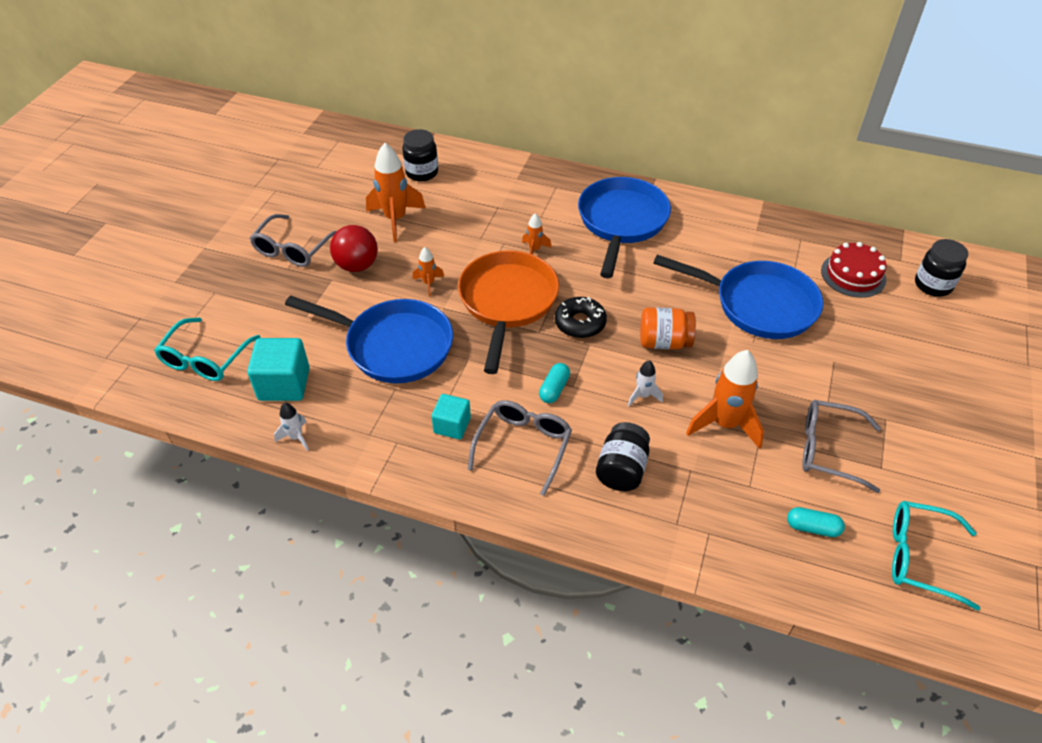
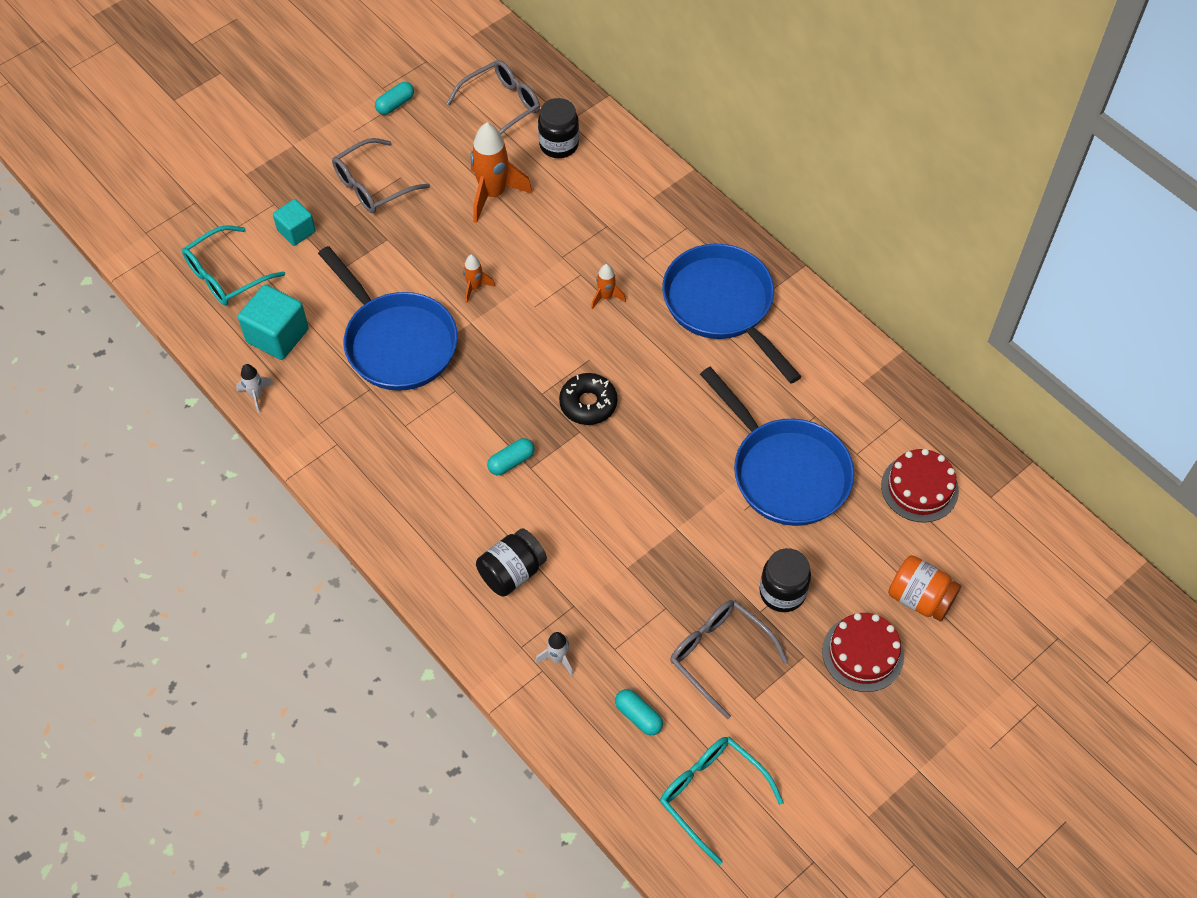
camera: 30 degrees right, 10 degrees up
(273, 192) = (395, 104): none -> turquoise capsule
(357, 265) = (420, 234): red ball -> none
(452, 425) = (394, 452): turquoise cube -> turquoise cube (296, 231)
(507, 302) = (535, 346): orange pan -> none
(523, 446) = (442, 504): grey glasses -> grey glasses (501, 106)
(621, 222) = (722, 305): blue pan -> blue pan turned 75 degrees counterclockwise
(643, 396) = (588, 511): white rocket -> white rocket (558, 659)
(664, 342) = (654, 465): orange jar -> orange jar (919, 598)
(725, 424) = (642, 579): orange rocket -> none
(922, 397) = (863, 653): none -> red cake
(933, 285) = (998, 543): black jar -> black jar (782, 592)

